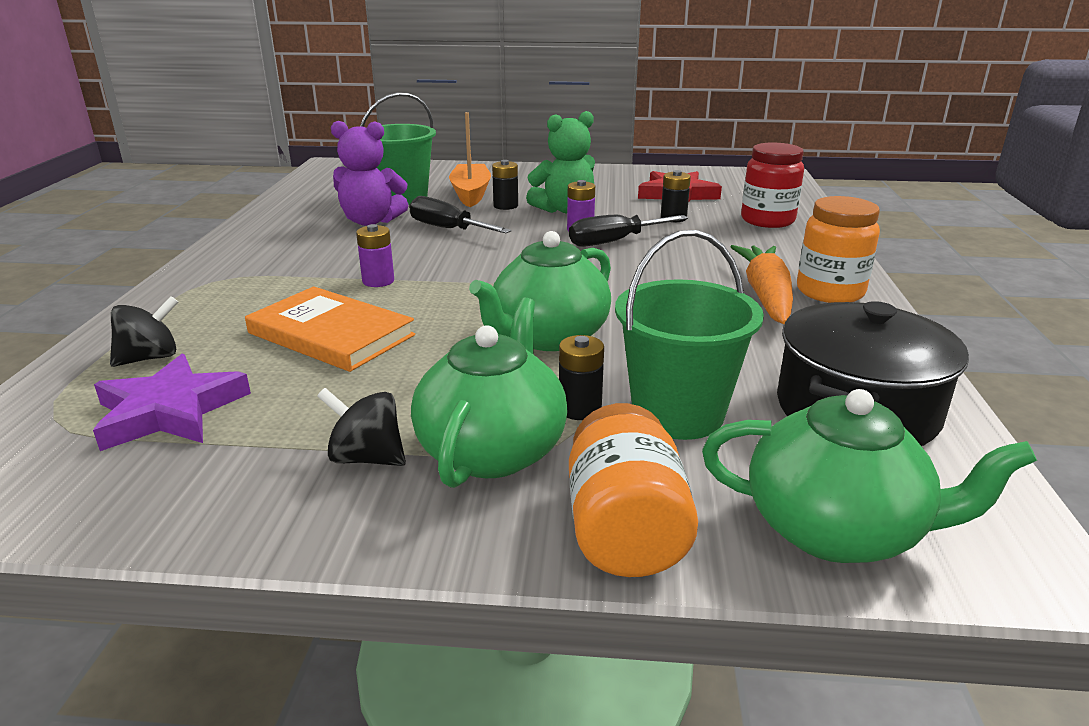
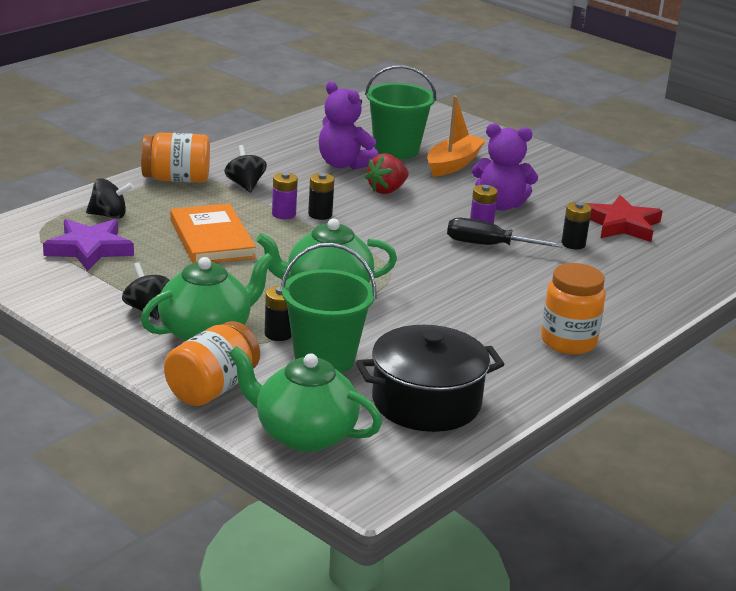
camera: 35 degrees right, 0 degrees up
(197, 289) = (176, 179): none -> orange jar
(292, 269) = (245, 185): none -> black spinning top
(448, 229) = (387, 190): black screwdriver -> red strawberry
(505, 206) = (461, 185): black battery -> black battery (320, 214)
(564, 210) = (500, 205): green teddy bear -> purple teddy bear
(765, 295) = (516, 324): orange carrot -> none
(767, 220) = (648, 275): red jar -> none
(836, 530) = (304, 434): green teapot -> green teapot turned 150 degrees clockwise

